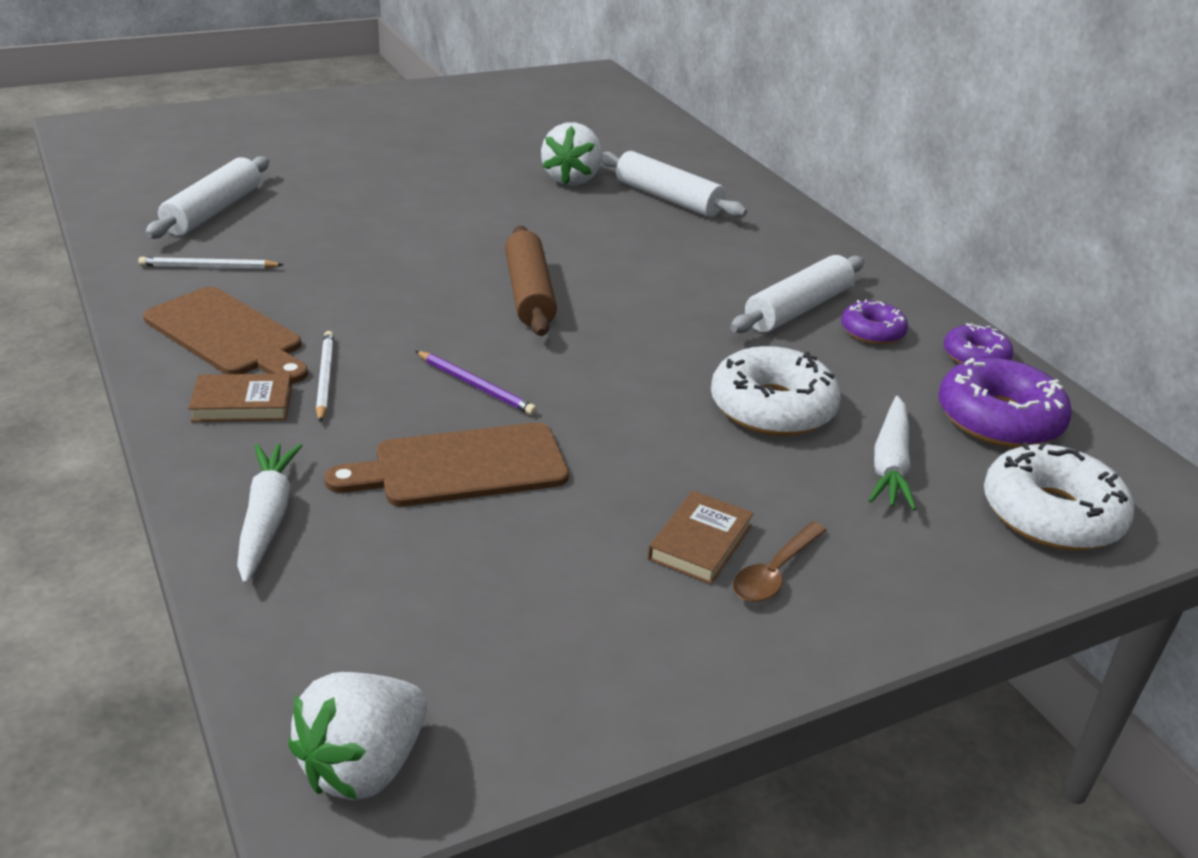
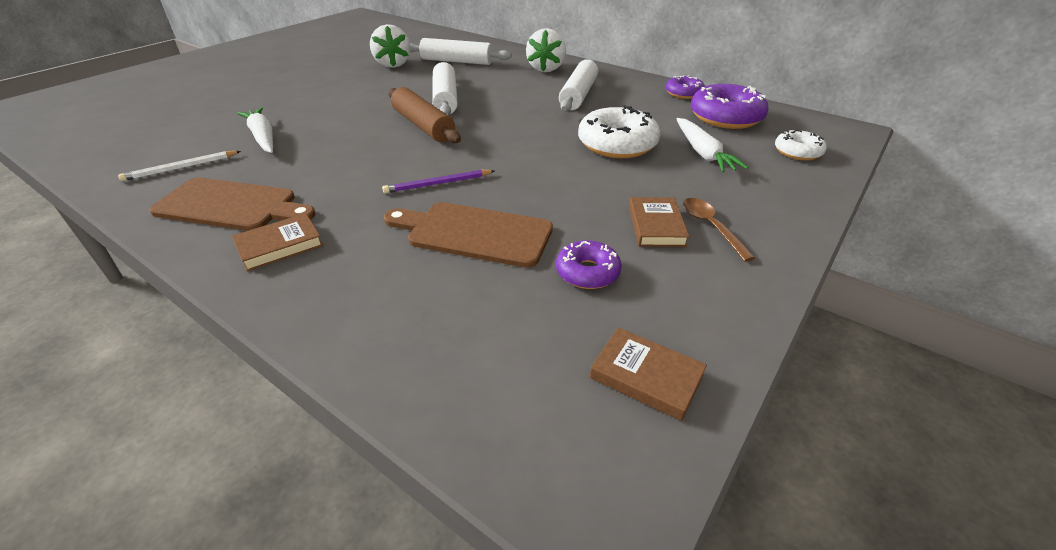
camera: 25 degrees left, 5 degrees up
(213, 211) = (158, 134): white rolling pin -> white rolling pin (445, 99)
(267, 518) = (366, 317): white carrot -> white carrot (263, 137)
(325, 378) = (329, 210): white pencil -> none
(363, 766) = (602, 469): white strawberry -> white strawberry (546, 69)
(461, 467) = (474, 233): brown cutting board -> brown cutting board turned 60 degrees clockwise
(476, 386) = (438, 184): purple pencil -> purple pencil turned 150 degrees clockwise
(498, 705) = (646, 376): none -> brown book
(775, 572) = (711, 227): brown spoon -> brown spoon turned 150 degrees clockwise
(872, 332) = (625, 95): purple donut -> purple donut (587, 272)
(1051, 514) = (797, 152): white donut -> white donut, size x0.57

